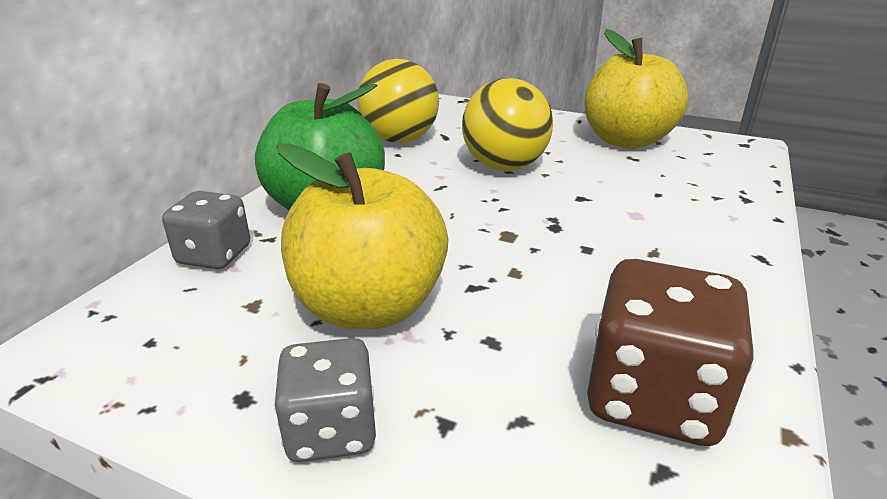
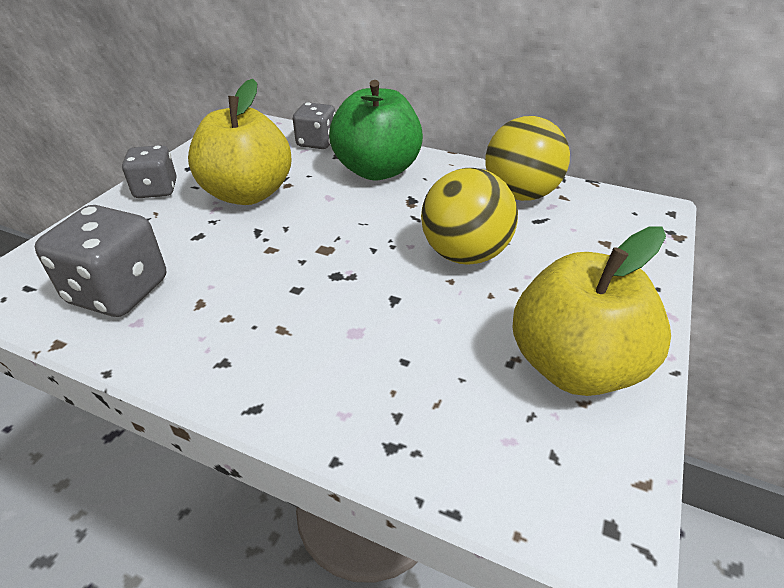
camera: 90 degrees right, 10 degrees up
(653, 397) = (119, 291): brown dice -> grey dice

